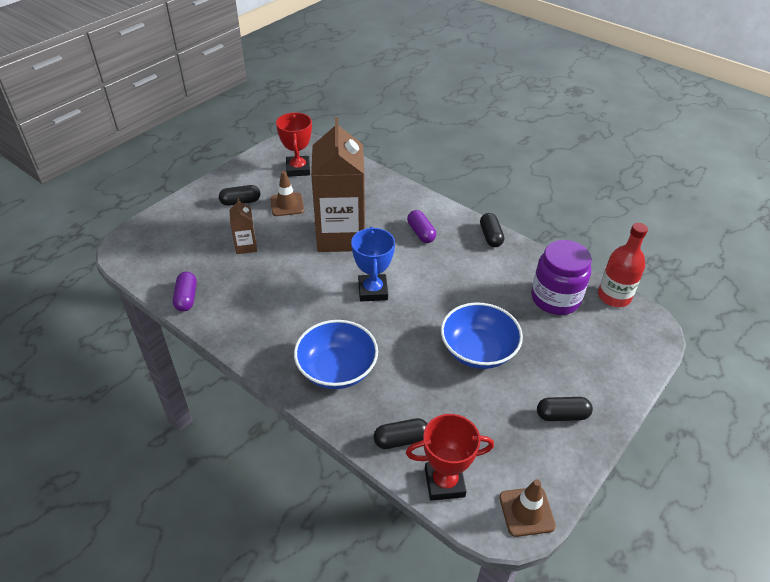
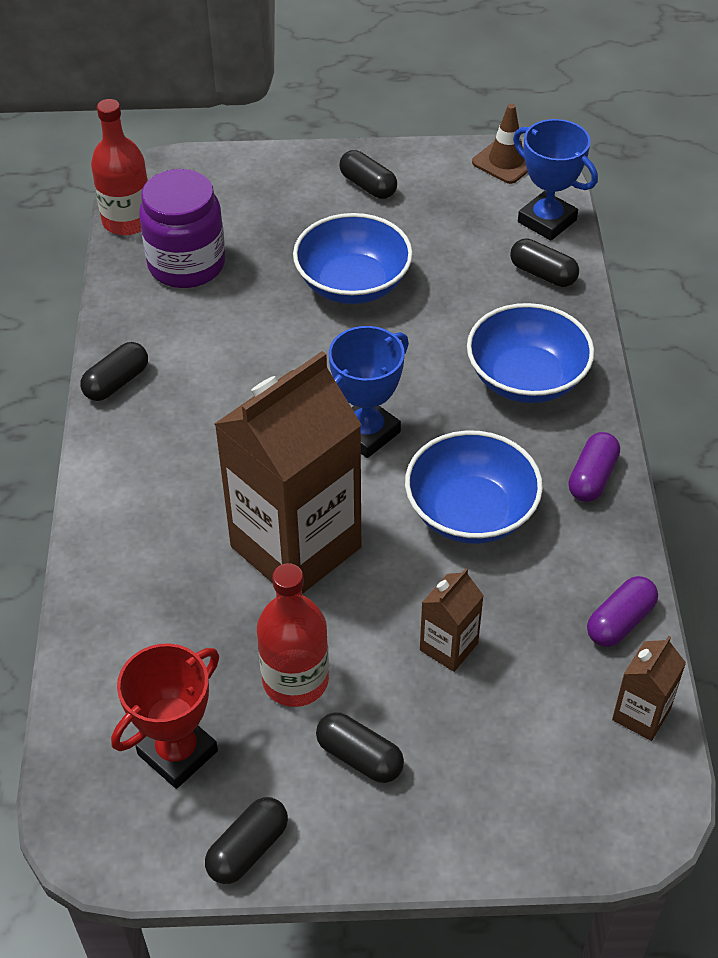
camera: 130 degrees left, 5 degrees up
(150, 274) = (641, 714): none -> brown carton
(248, 166) = (248, 849): none -> black capsule
(287, 205) = (295, 680): brown traffic cone -> red bottle
(291, 293) = (471, 512): none -> blue bowl
(421, 233) = (188, 460): purple capsule -> purple capsule (592, 477)
(444, 482) = (547, 221): red trophy -> blue trophy

